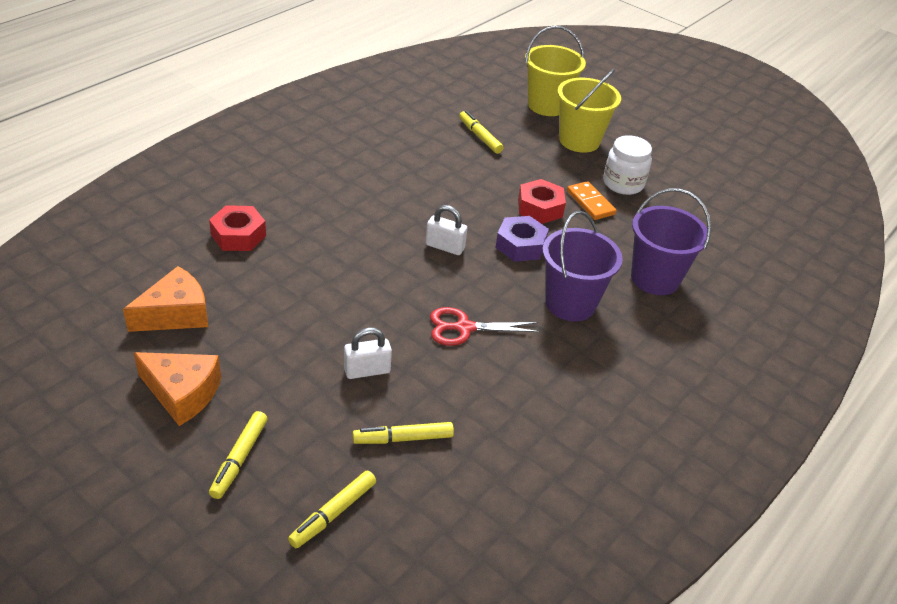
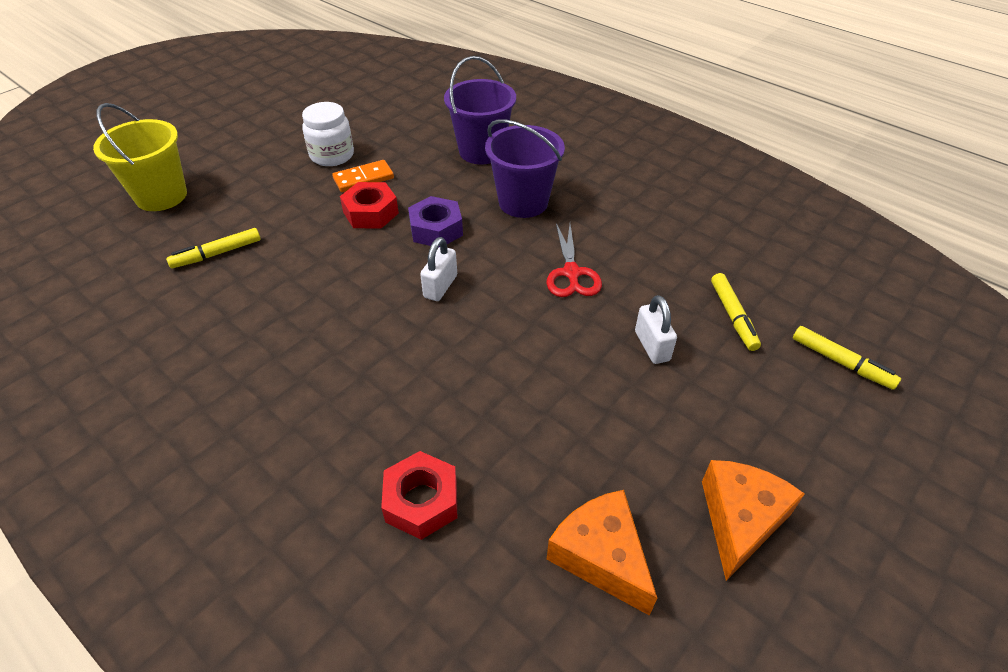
camera: 85 degrees left, 5 degrees up
(239, 459) = (812, 446): yellow marker -> none
(579, 141) = (245, 177): yellow bucket -> none

